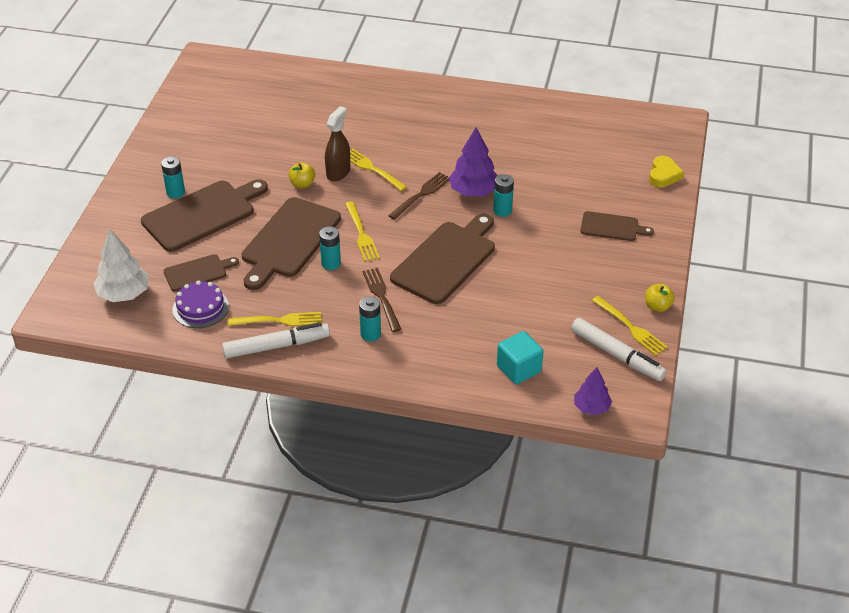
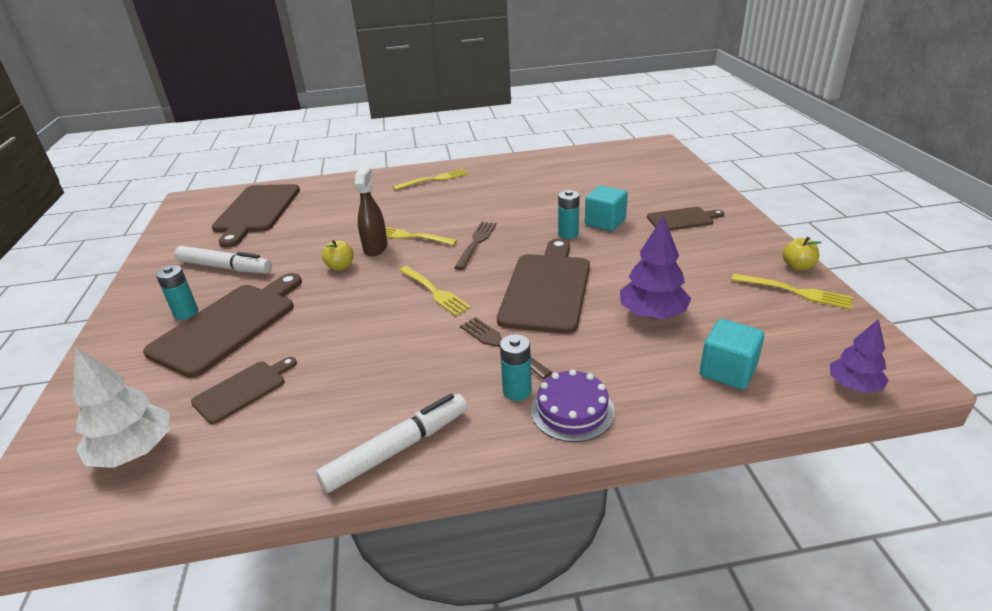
camera: 20 degrees left, 10 degrees down
(200, 308) = (261, 433): purple cake -> purple cake (572, 410)
(279, 320) = (384, 414): yellow fork -> yellow fork (434, 179)
(289, 241) = (352, 321): brown cutting board -> brown cutting board (256, 211)
(331, 263) = (416, 329): turquoise battery -> none
(473, 191) = (527, 227): purple tree -> purple tree (652, 314)
(543, 208) = (605, 222): none -> turquoise cube
(617, 355) = (813, 321): white marker -> white marker (225, 267)
(663, 175) = (685, 176): yellow heart -> none

